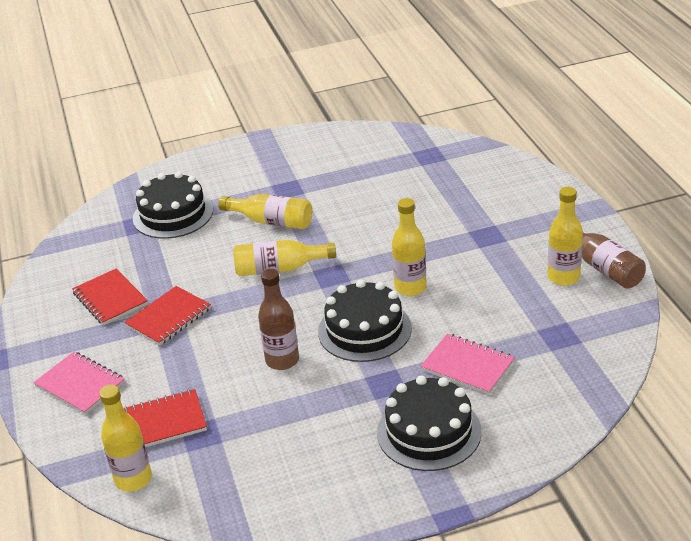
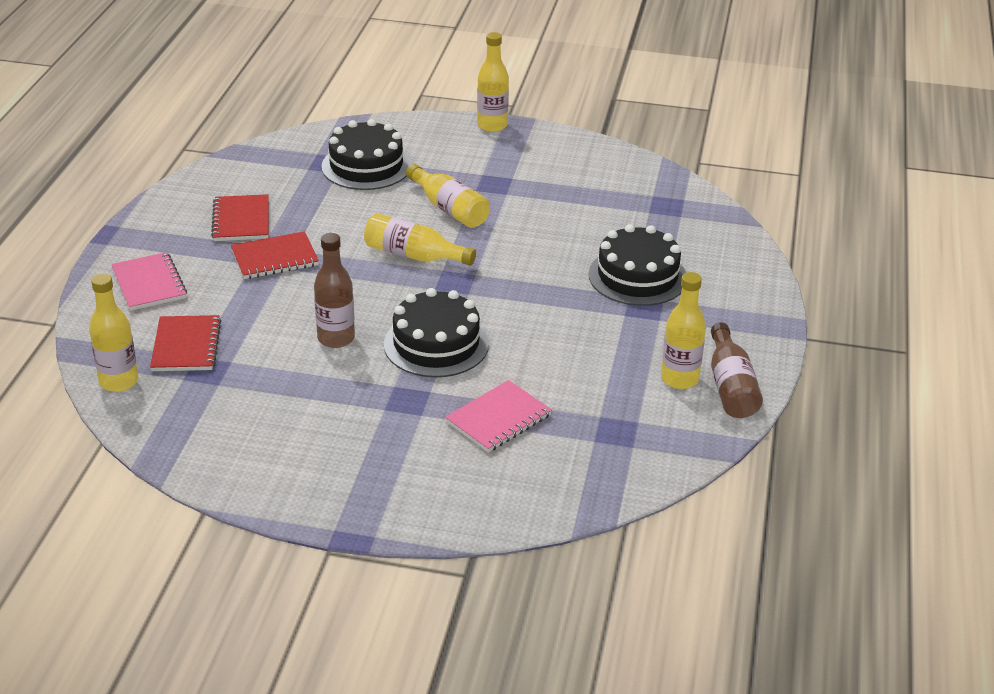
camera: 25 degrees right, 0 degrees up
(163, 422) = (186, 346): red notebook -> red notebook turned 75 degrees clockwise
(410, 288) = (518, 324): yellow bottle -> yellow bottle (492, 125)
(429, 431) = (403, 459): black cake -> black cake (637, 276)
(467, 366) = (498, 419): pink notebook -> pink notebook turned 75 degrees clockwise

